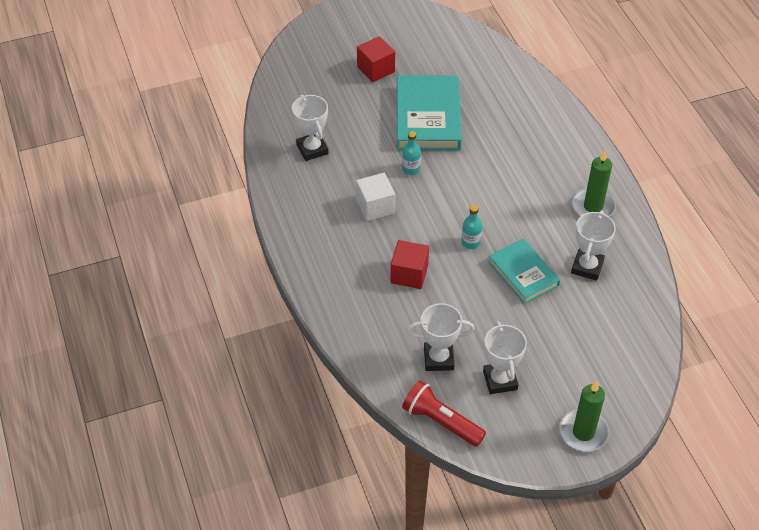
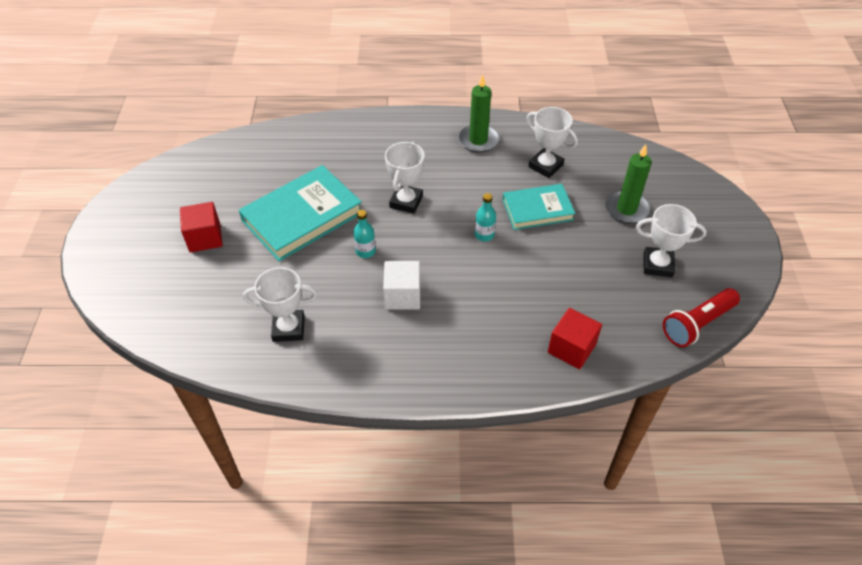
camera: 70 degrees left, 0 degrees up
(409, 274) = (506, 294): red cube -> red cube (571, 348)
(428, 117) = (302, 217): turquoise book -> turquoise book turned 60 degrees counterclockwise
(438, 359) = (620, 303): white trophy -> white trophy (406, 202)
(583, 432) = (726, 227): green candle -> green candle (626, 209)

